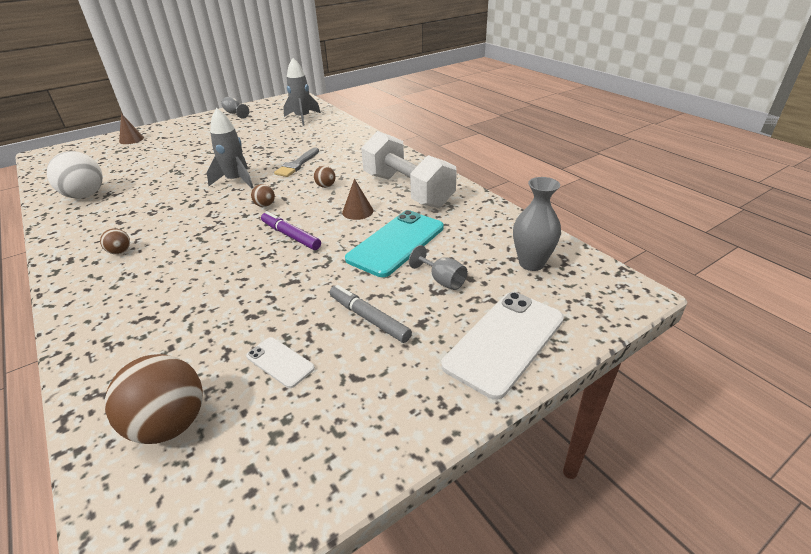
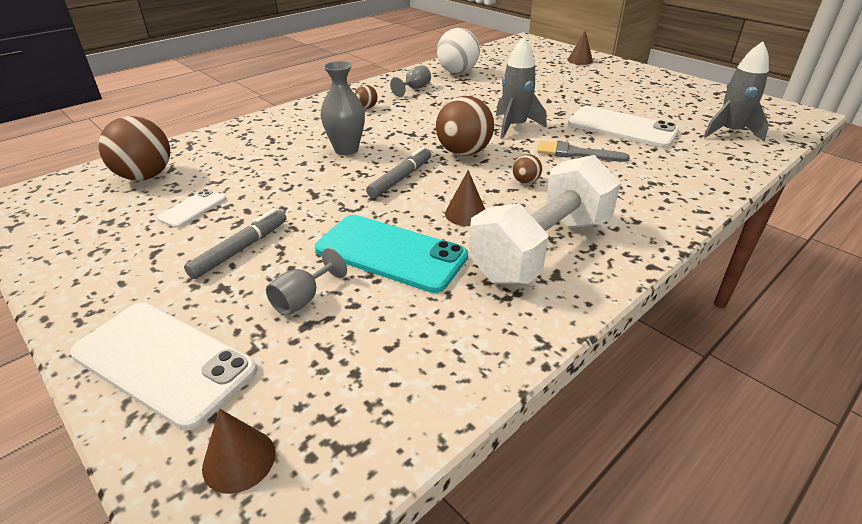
camera: 80 degrees right, 0 degrees up
(235, 113) = (697, 90): grey goblet -> grey goblet (414, 89)
(265, 205) = (463, 152): brown ball -> brown ball, size x2.14
(271, 145) = (622, 128): none -> white phone
(291, 236) = (400, 178): purple marker -> grey marker
(531, 263) = (339, 397): grey vase -> grey vase (346, 149)
(579, 296) = (239, 460): none -> brown cone

